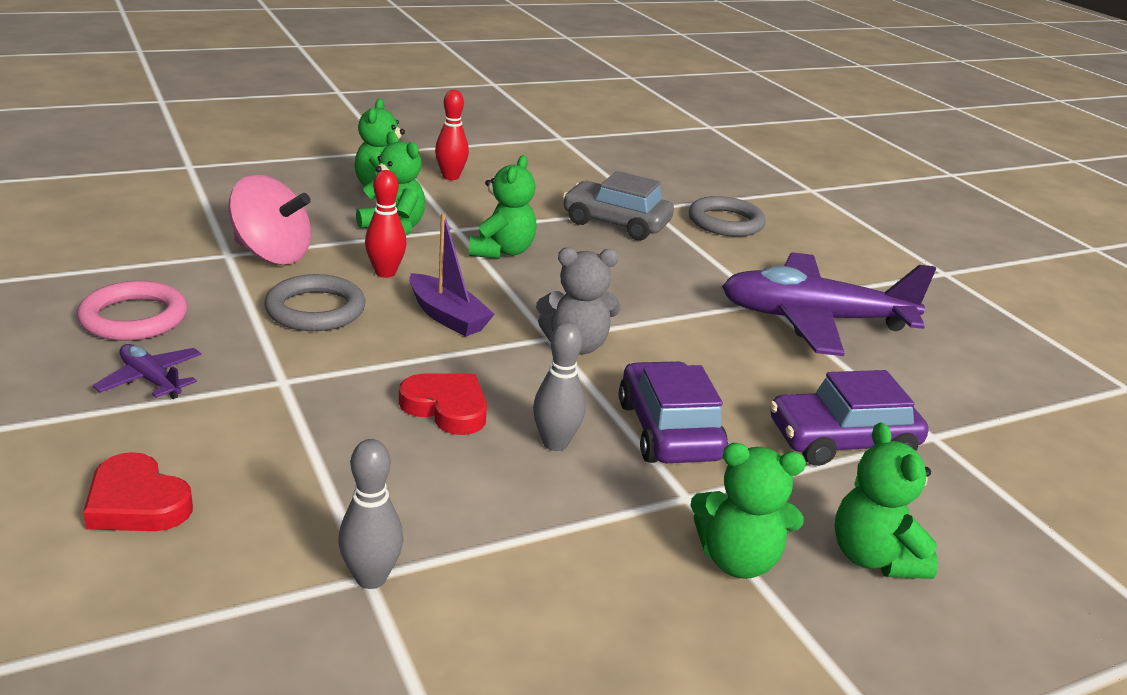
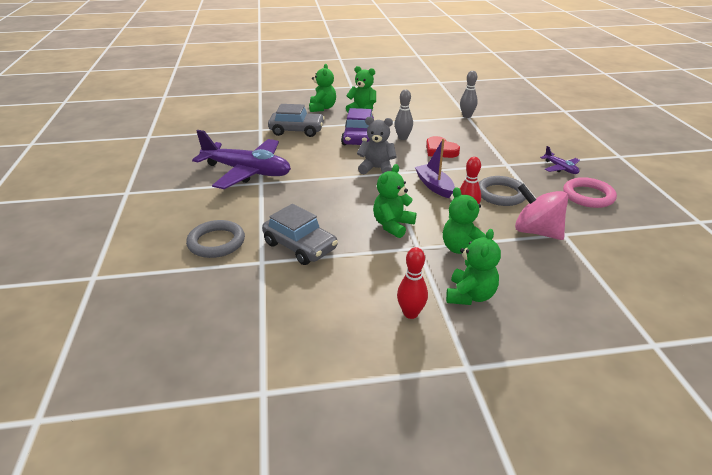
camera: 160 degrees left, 5 degrees up
(137, 502) = (540, 135): red heart -> none
(842, 441) = (297, 130): purple car -> grey car

